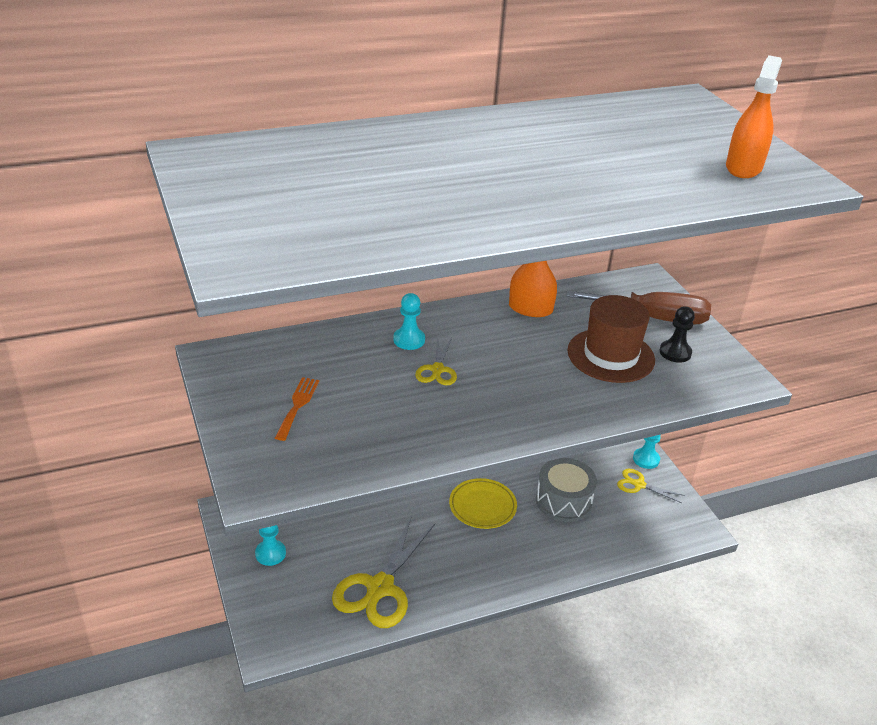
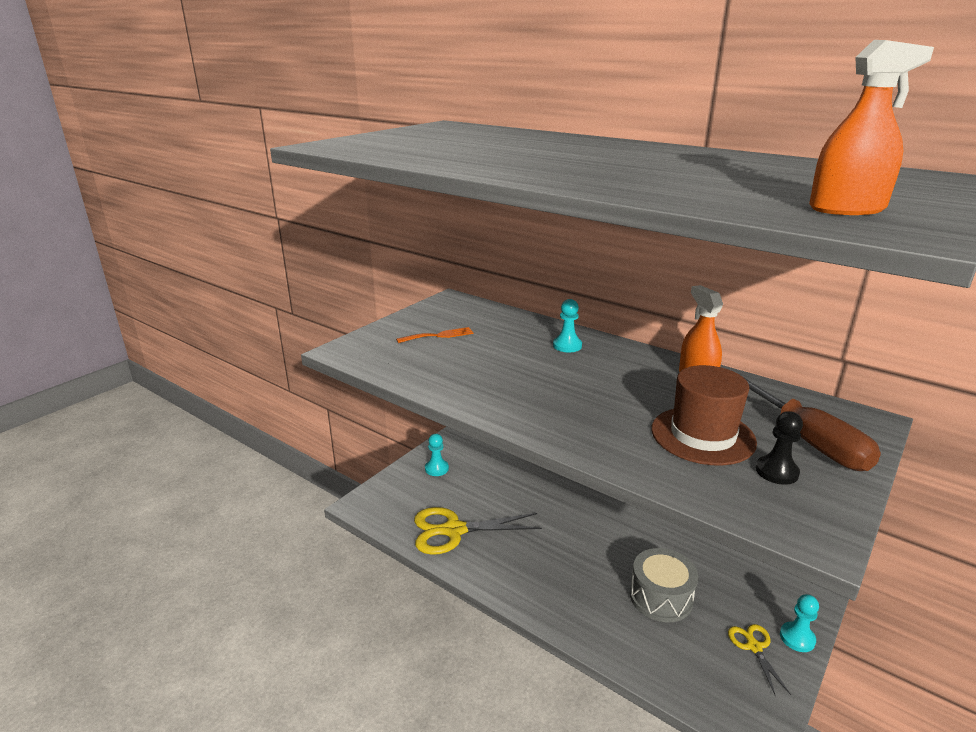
camera: 60 degrees right, 10 degrees down
(437, 370) = (549, 366): yellow scissors -> none
(482, 506) = (592, 548): yellow plate -> none

